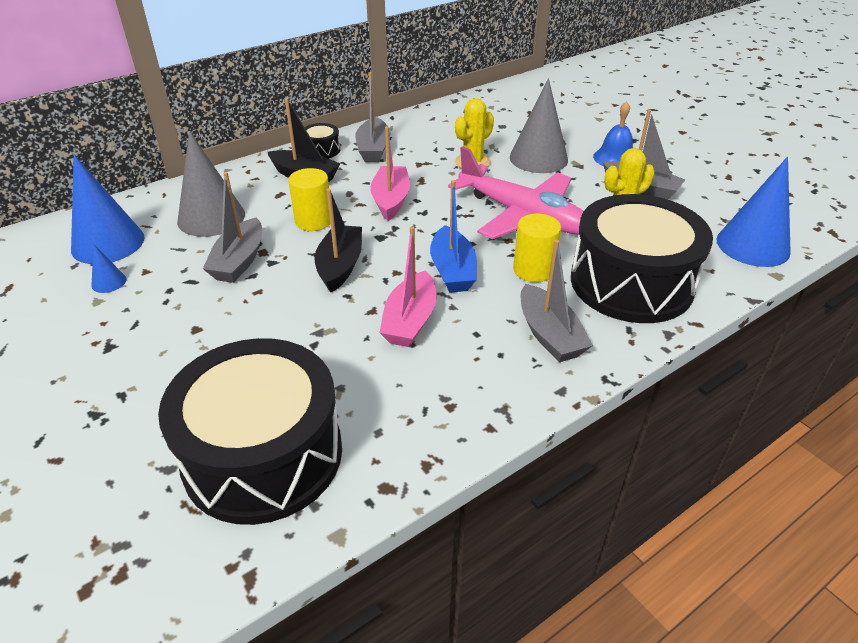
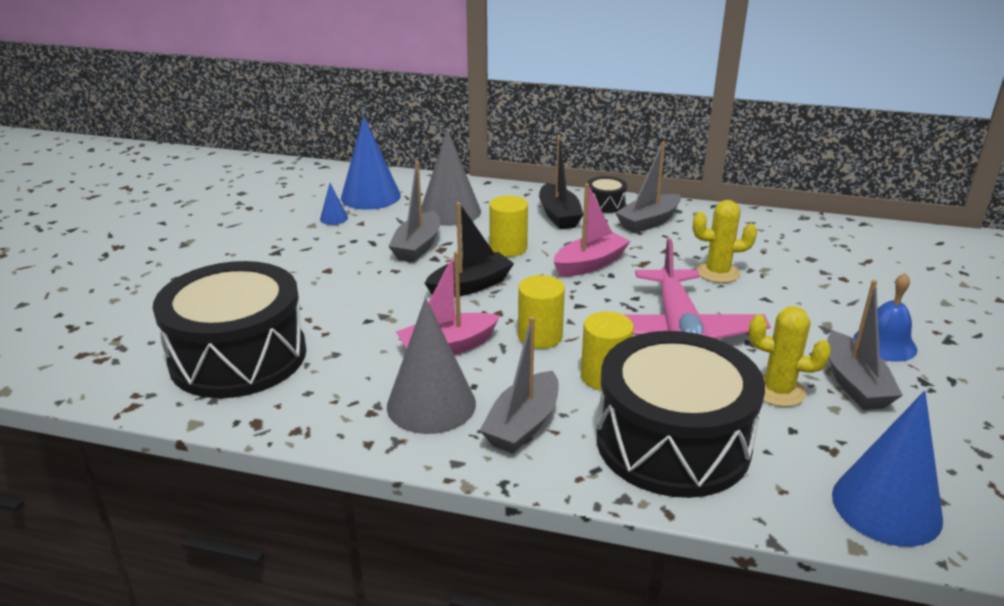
camera: 50 degrees right, 10 degrees down
(239, 261) = (417, 247): grey boat -> grey boat turned 45 degrees counterclockwise
(452, 270) = (540, 336): blue boat -> yellow cylinder
(538, 158) = (792, 301): grey cone -> grey cone (431, 404)

